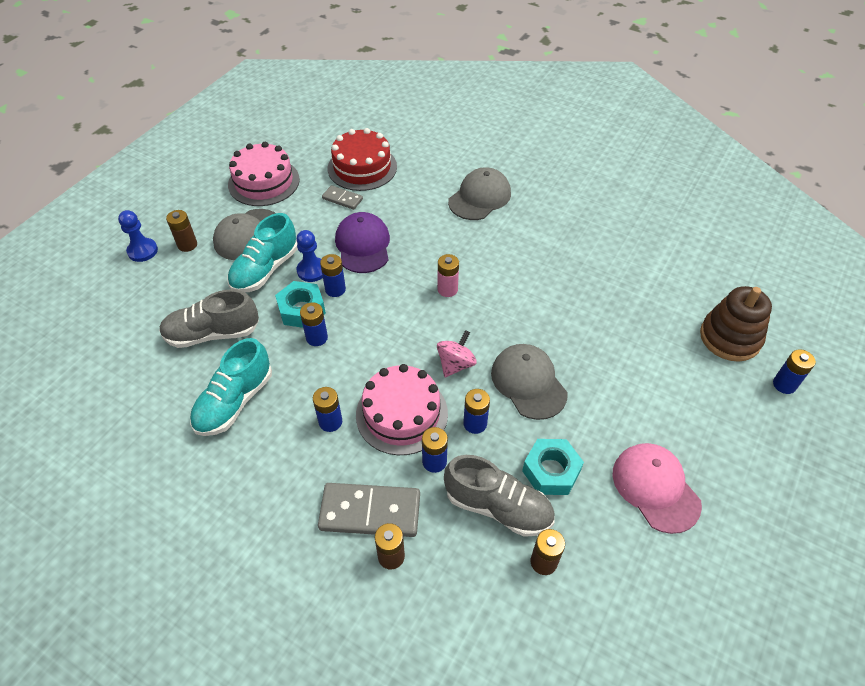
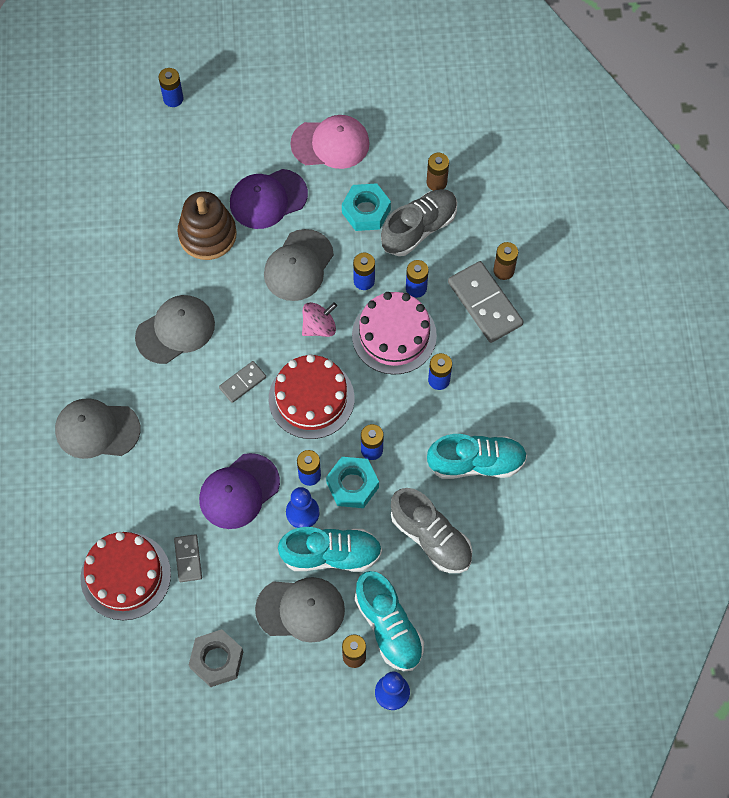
camera: 125 degrees left, 15 degrees up
(183, 273) = (389, 627): none -> turquoise shoe
(264, 182) = (217, 660): pink cake -> grey nut
(395, 324) = (311, 398): none -> red cake
(447, 289) = (242, 382): pink battery -> grey domino
(455, 364) = (319, 327): pink spinning top -> pink spinning top turned 150 degrees clockwise
(498, 507) = (419, 228): grey shoe -> grey shoe turned 60 degrees clockwise
(527, 273) = (175, 330): none -> grey cap
(618, 398) = (268, 199): none -> purple cap
(655, 488) = (330, 144): pink cap -> pink cap turned 120 degrees counterclockwise
(730, 337) = (147, 149): brown stacking toy -> brown stacking toy (207, 234)

